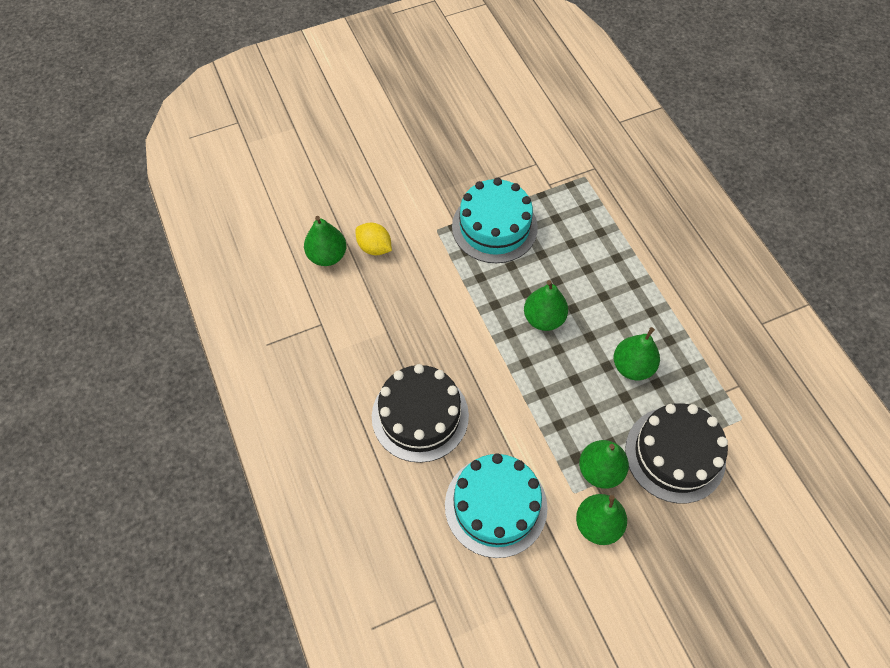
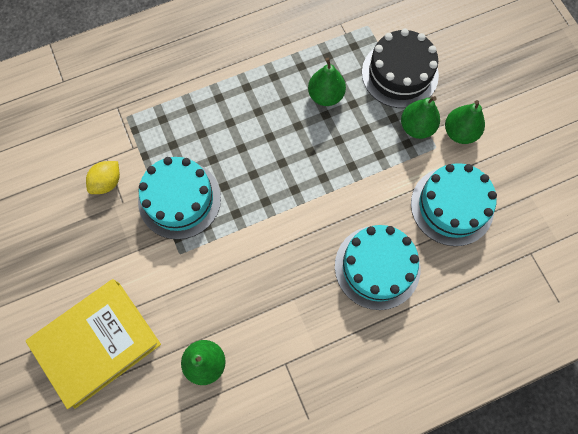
camera: 90 degrees left, 10 degrees up
(352, 171) = (97, 343): none -> yellow book
(374, 247) = (198, 314): yellow lemon -> yellow lemon (107, 182)
(420, 415) = (377, 267): black cake -> turquoise cake
(543, 318) = (280, 161): green pear -> none

